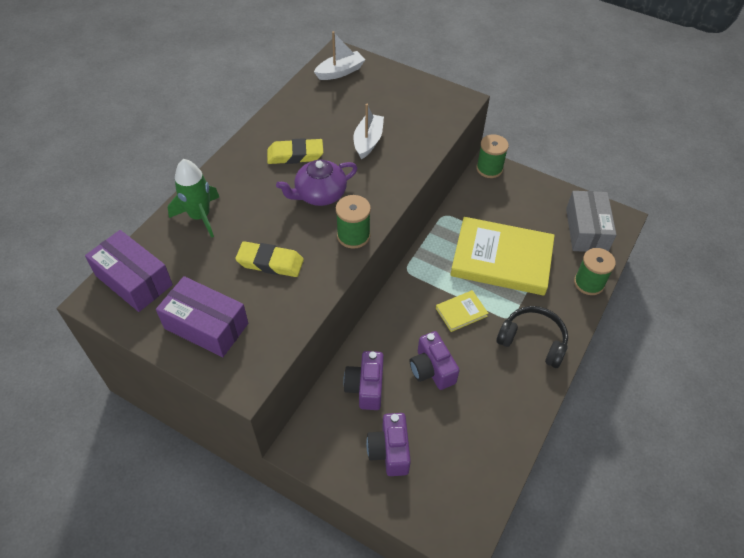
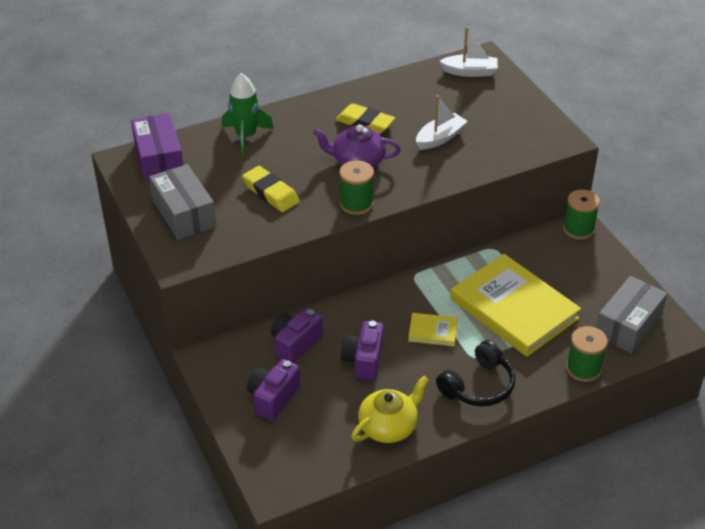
camera: 35 degrees right, 10 degrees down
(206, 326) = (184, 213): purple box -> grey box
(500, 419) = (389, 426): none -> yellow teapot
(533, 341) = (478, 385): black headphones -> black headphones turned 75 degrees clockwise

